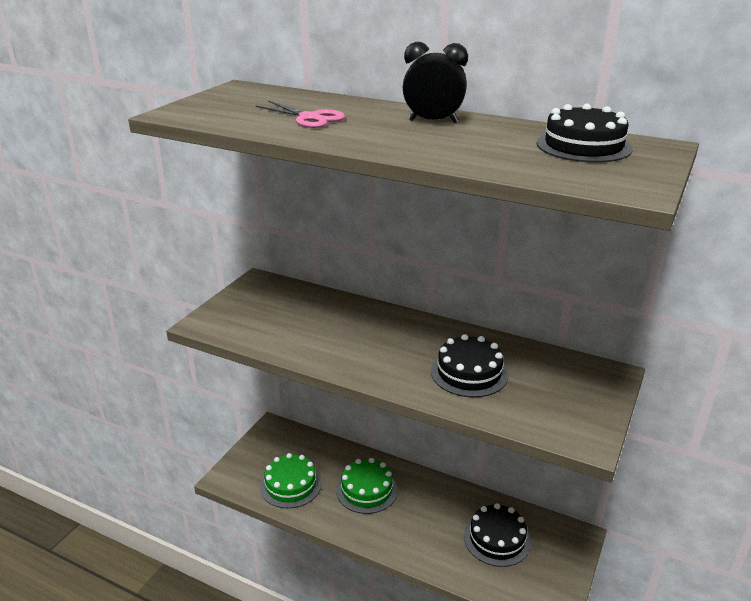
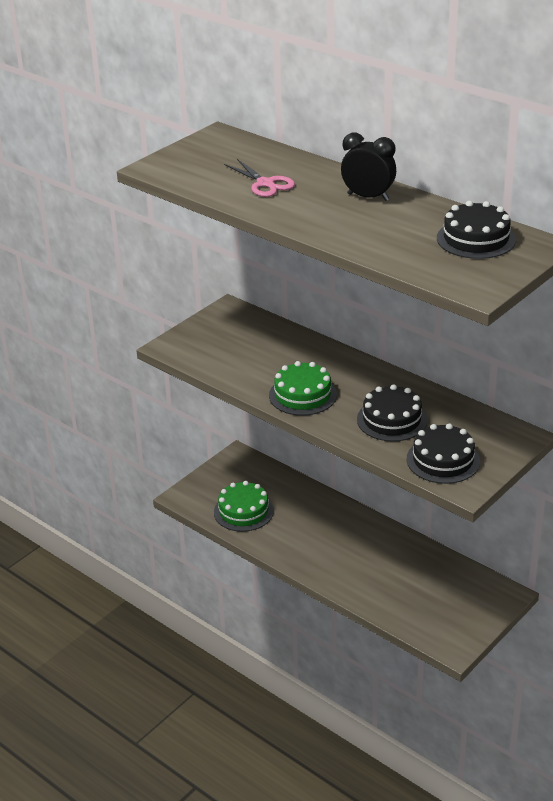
camera: 15 degrees right, 5 degrees up
(366, 490) = (315, 526): green cake -> green cake (302, 395)
(497, 539) = (426, 585): black cake -> black cake (443, 460)

